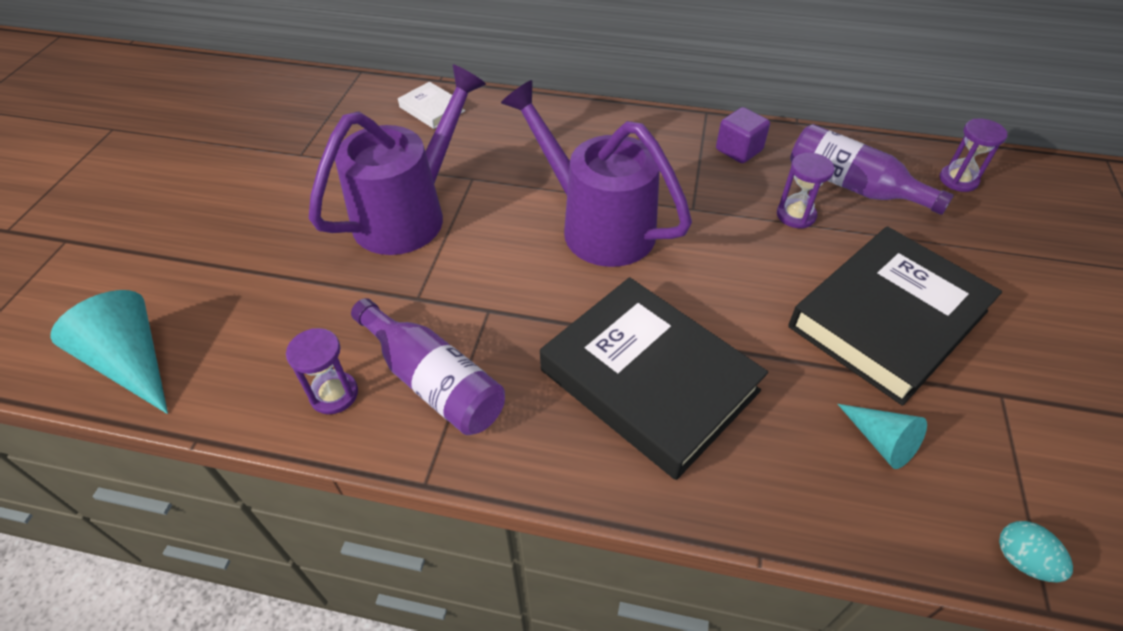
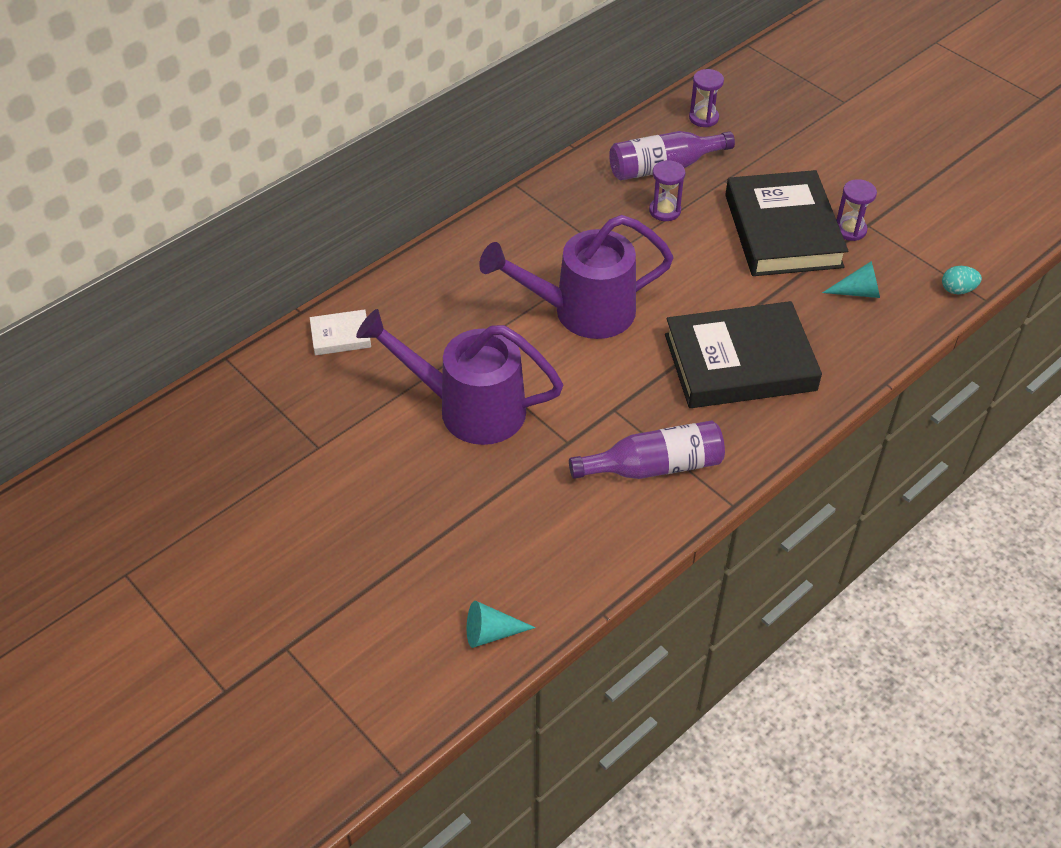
camera: 55 degrees left, 0 degrees up
(132, 362) = (491, 633): turquoise cone -> turquoise cone, size x0.60
(334, 394) = (622, 523): purple hourglass -> purple hourglass (850, 230)
(409, 214) = (469, 408): purple watering can -> purple watering can turned 60 degrees counterclockwise
(739, 150) = (574, 195): purple cube -> none

